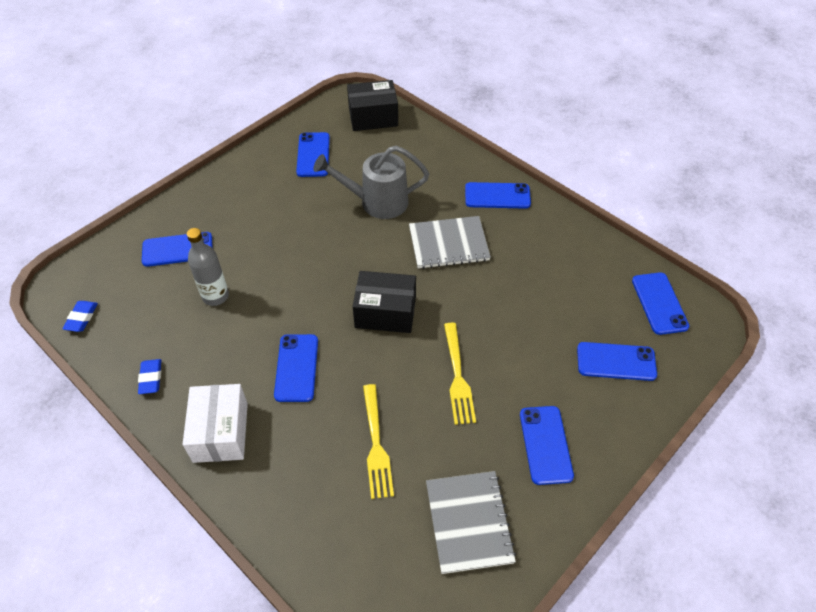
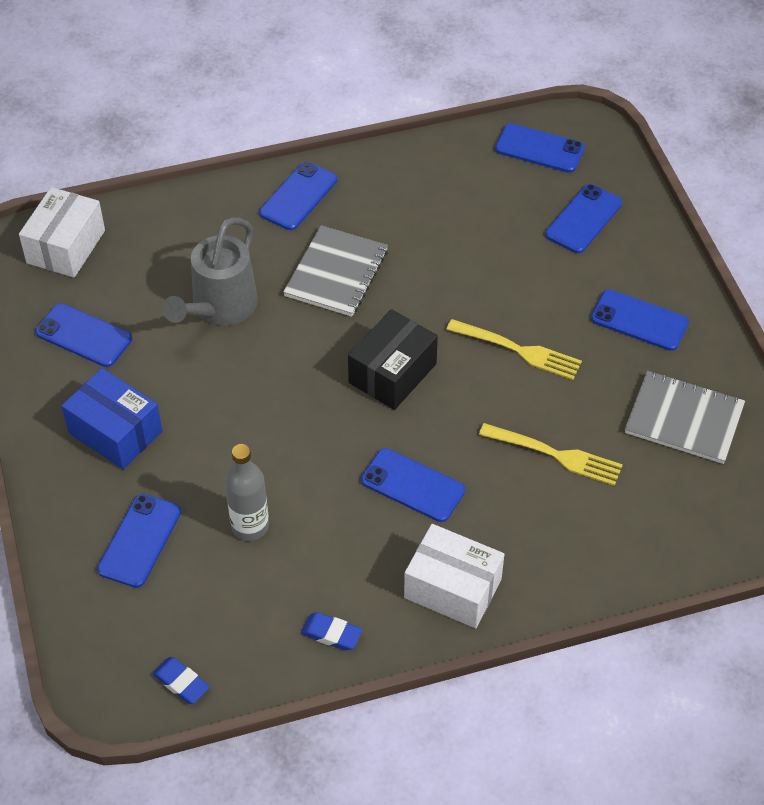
camera: 60 degrees left, 0 degrees up
(251, 201) = (115, 432): none -> blue box
(373, 117) = (66, 247): black box -> white box

